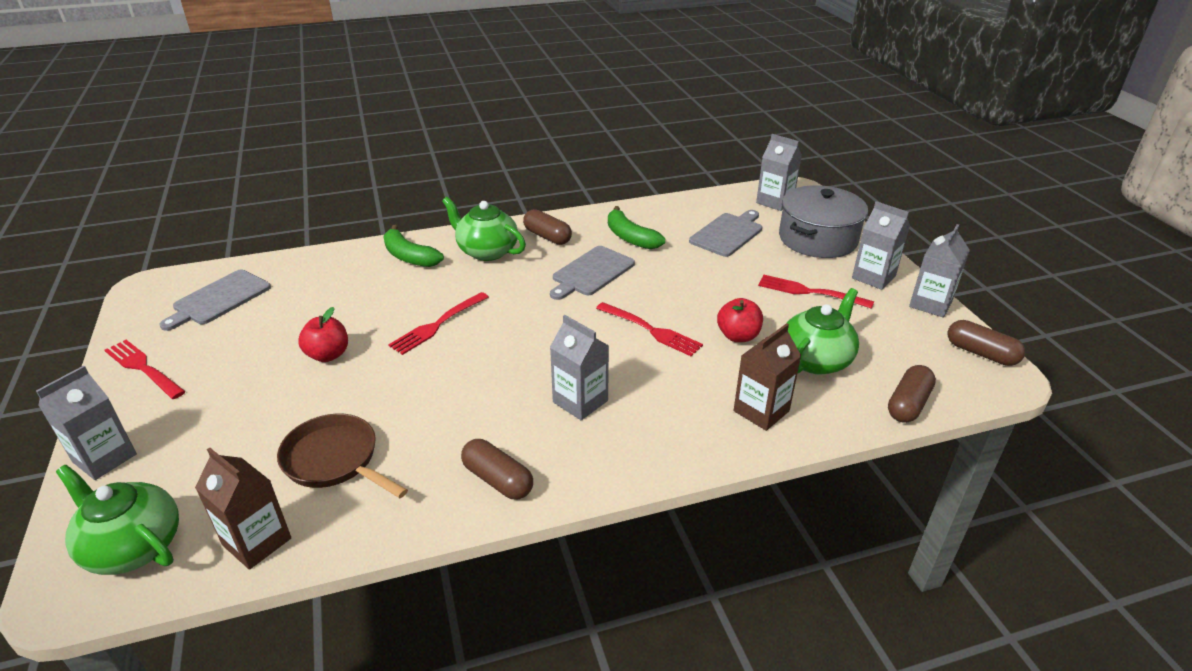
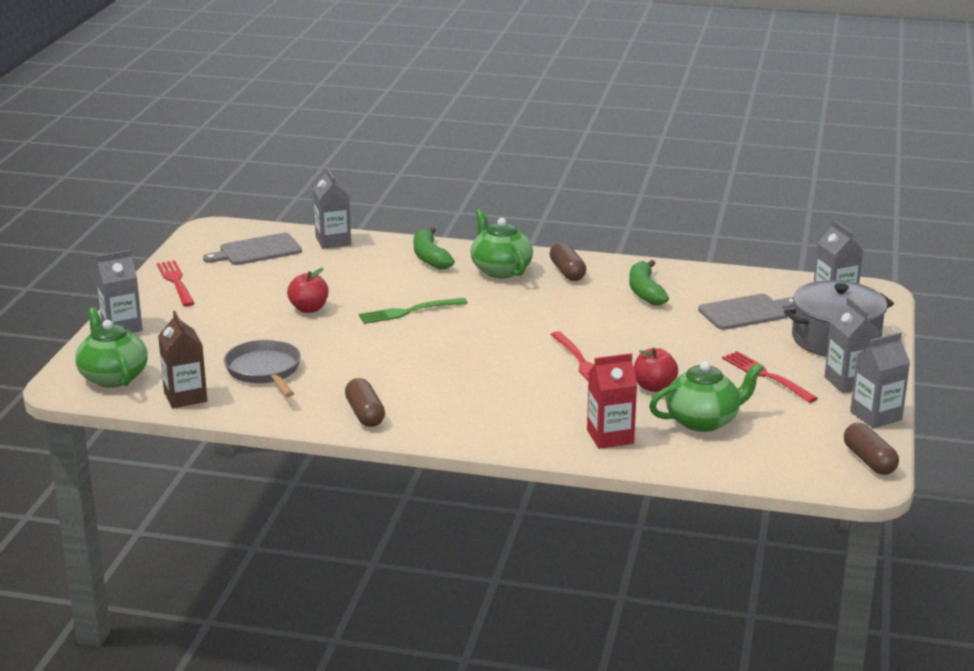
camera: 30 degrees right, 10 degrees down
(335, 460) = (265, 371): brown pan -> grey pan
(437, 325) = (408, 312): red fork -> green fork
(580, 401) = (471, 389): grey carton -> grey carton (333, 241)
(591, 272) = (576, 309): grey cutting board -> none
(761, 411) = (610, 437): brown carton -> red carton
(908, 404) = (744, 470): brown capsule -> none

